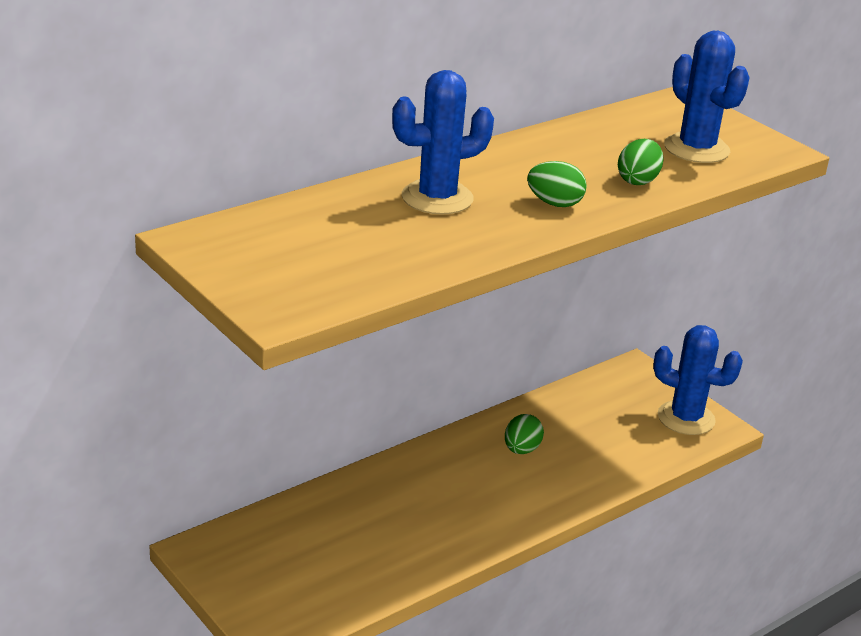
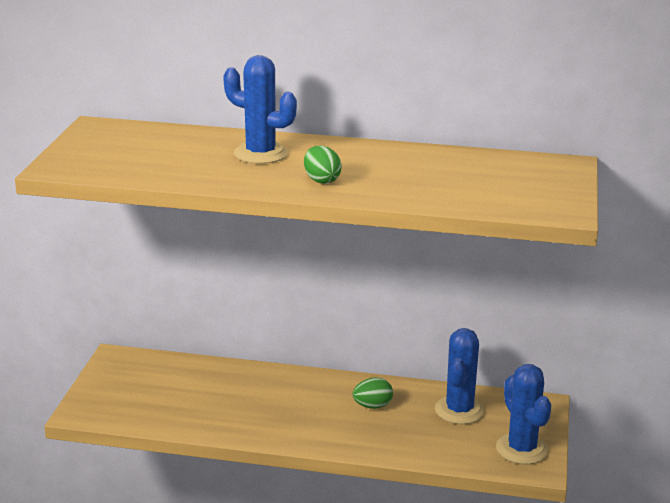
camera: 50 degrees right, 5 degrees down
(638, 180) = (408, 189): green egg -> none
(696, 149) = (499, 190): blue cactus -> blue cactus (459, 410)

